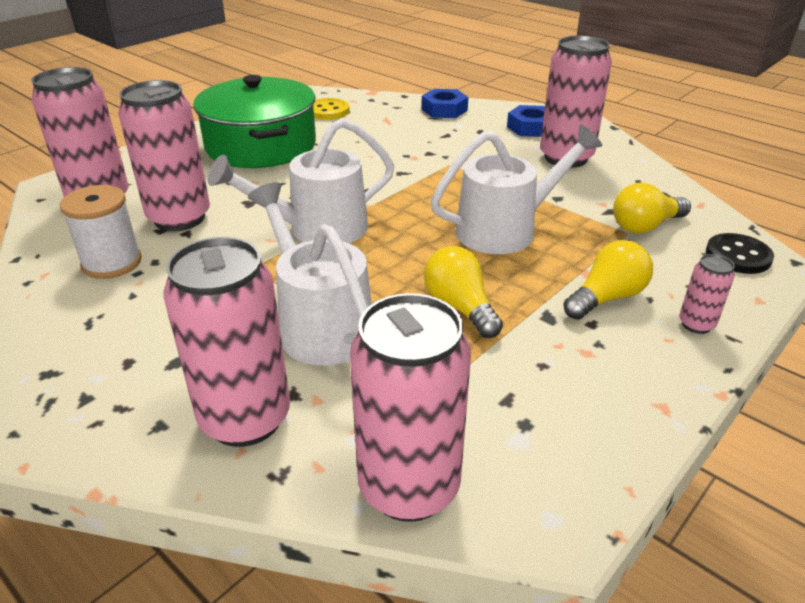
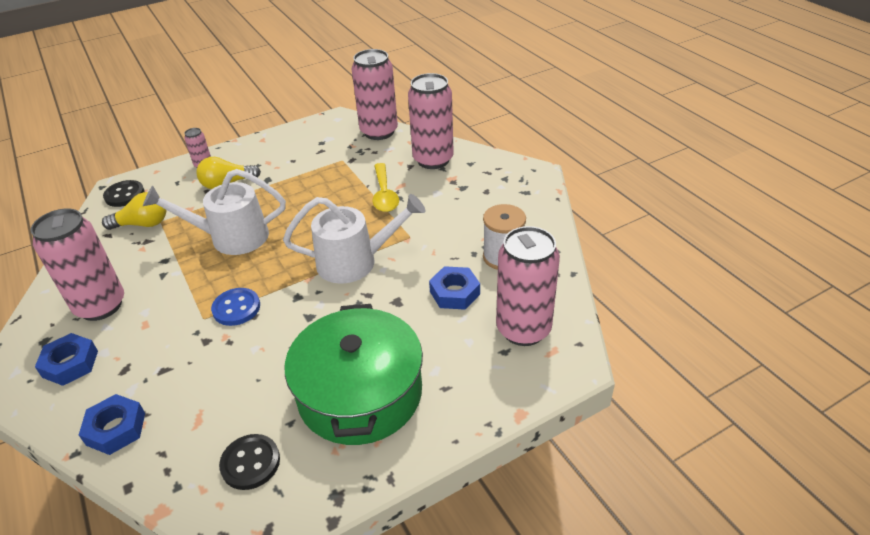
camera: 160 degrees left, 5 degrees up
(179, 218) = (454, 293): pink can -> blue nut
(319, 324) = (384, 194): white watering can -> yellow spoon
(328, 111) = (250, 463): yellow button -> black button
(424, 174) = (236, 308): none -> blue button
(460, 307) = (306, 191): yellow light bulb -> none

